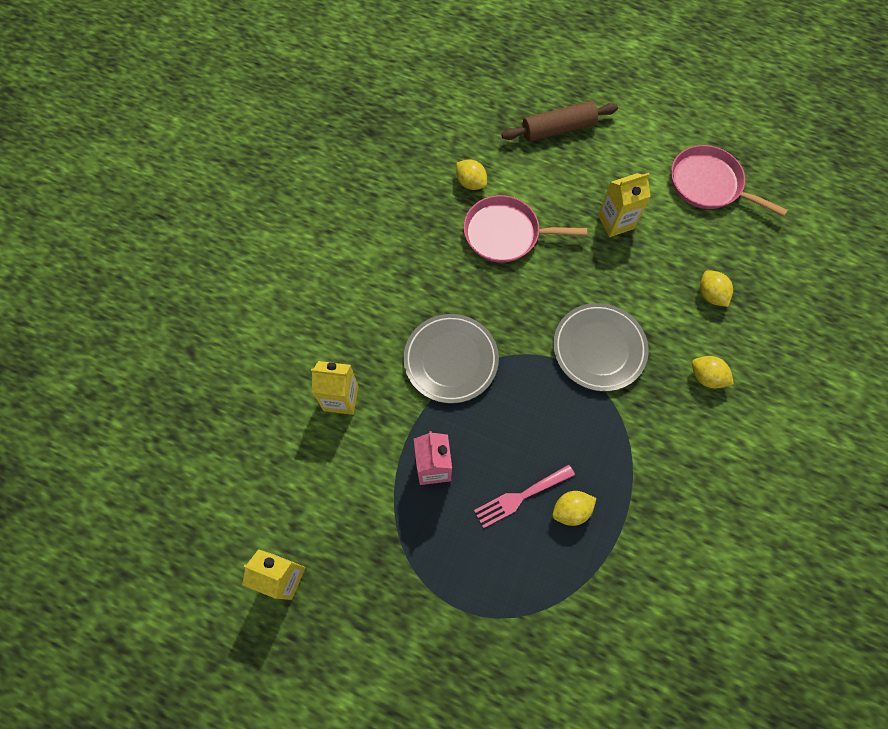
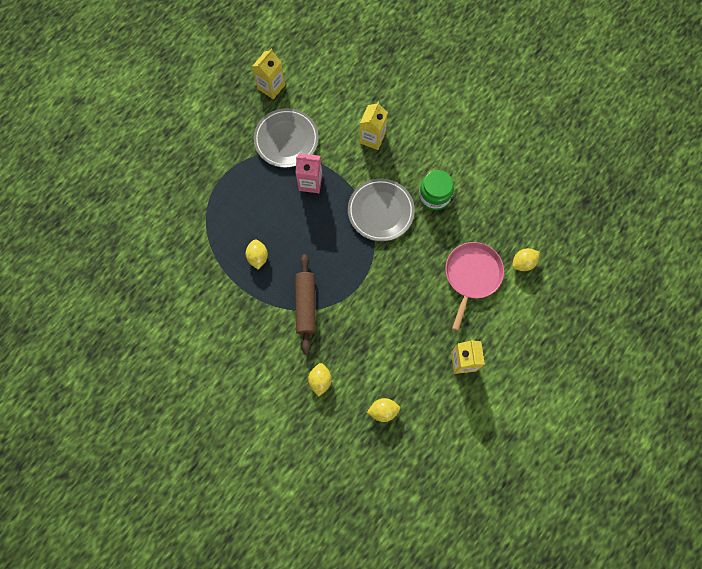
camera: 105 degrees right, 5 degrees up
(410, 298) = (434, 196): none -> green jar
(520, 497) = (276, 229): pink fork -> none
(558, 129) = (561, 345): brown rolling pin -> brown rolling pin (305, 305)
(599, 349) = (362, 312): grey plate -> grey plate (286, 140)
(706, 377) = (320, 380): yellow lemon -> yellow lemon turned 45 degrees counterclockwise
(708, 184) = (482, 451): pink pan -> none

